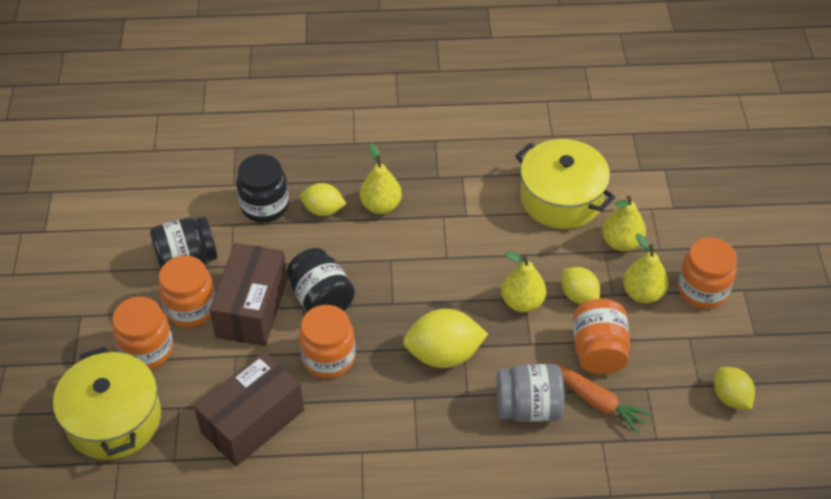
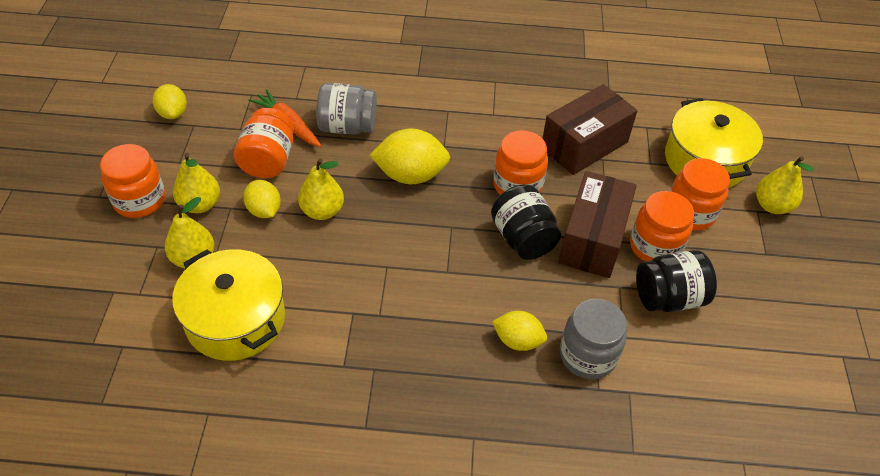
camera: 175 degrees left, 0 degrees up
(265, 206) = (587, 355): black jar -> grey jar
(381, 205) = (449, 338): yellow pear -> yellow pear (772, 206)

